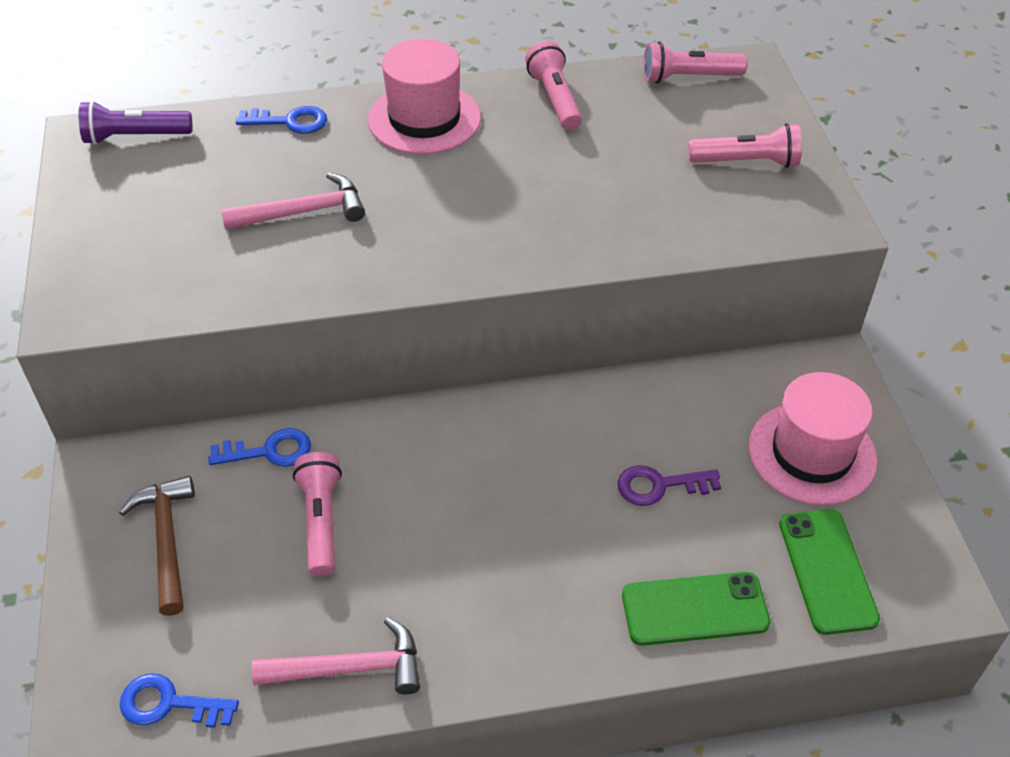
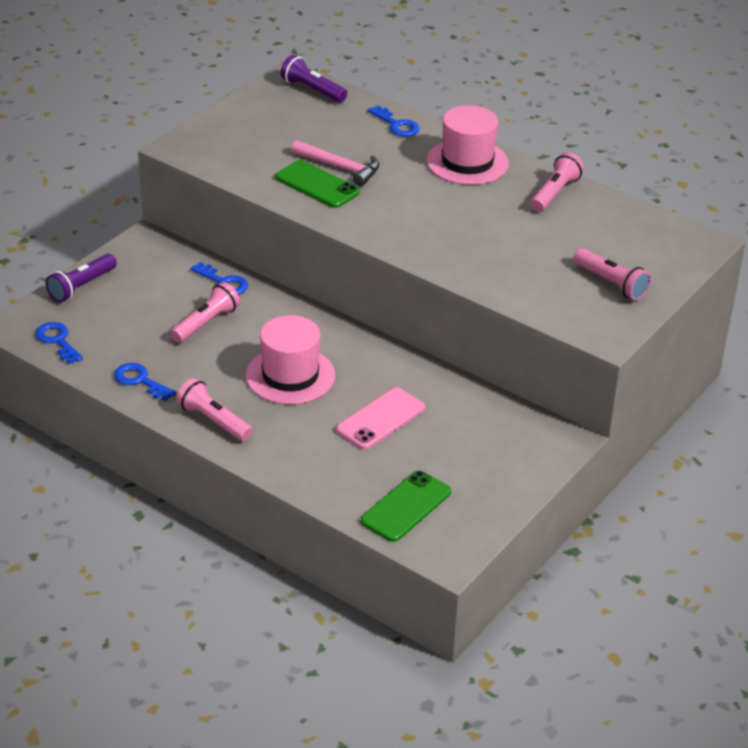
camera: 45 degrees right, 10 degrees down
(98, 596) = (82, 286): none -> purple flashlight
(167, 540) = (134, 286): brown hammer -> none
(349, 668) = (140, 381): pink hammer -> blue key
(659, 486) = (380, 419): purple key -> pink phone
(688, 77) = (654, 227): pink flashlight -> pink flashlight (214, 421)
(694, 609) = (318, 471): green phone -> green phone (317, 185)
(811, 453) = (482, 462): pink hat -> pink hat (290, 375)

